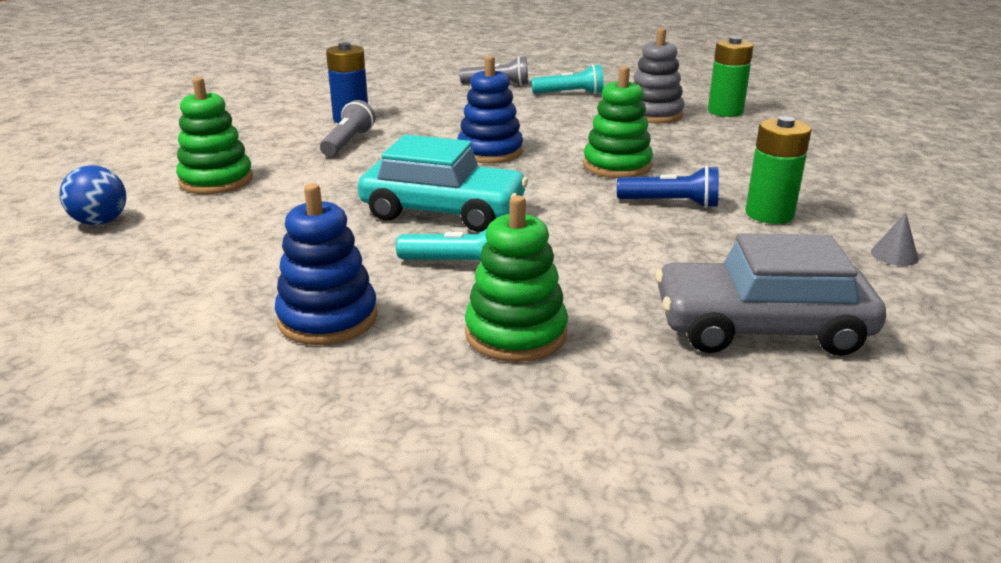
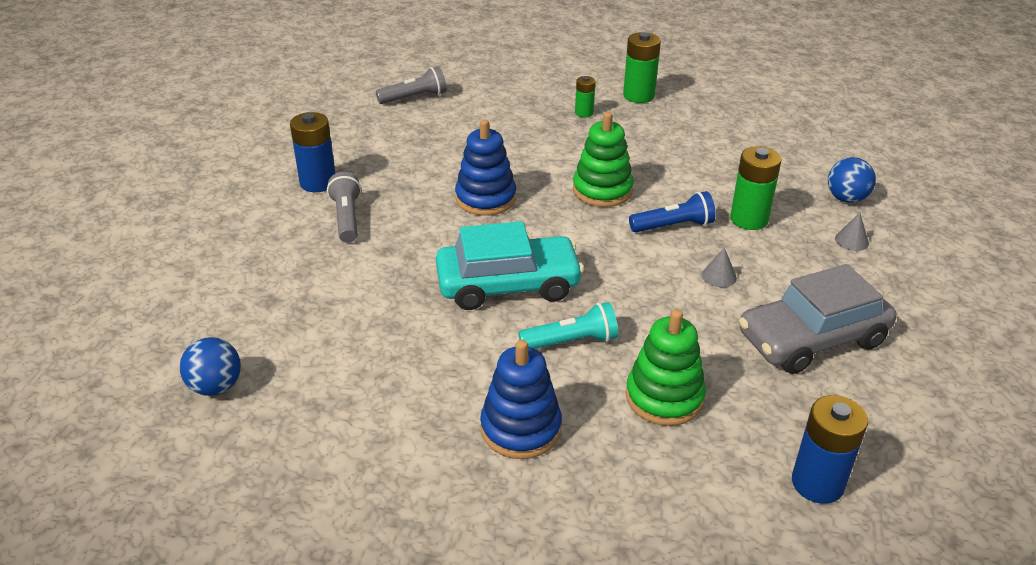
camera: 25 degrees left, 10 degrees up
(216, 181) = (271, 302): green stacking toy -> none
(570, 94) = (492, 98): turquoise flashlight -> none
(637, 470) = (817, 483): none -> blue battery
(653, 114) = (584, 113): grey stacking toy -> green battery
(687, 250) = (719, 276): none -> grey cone
(916, 220) = (846, 198): none -> blue ball

